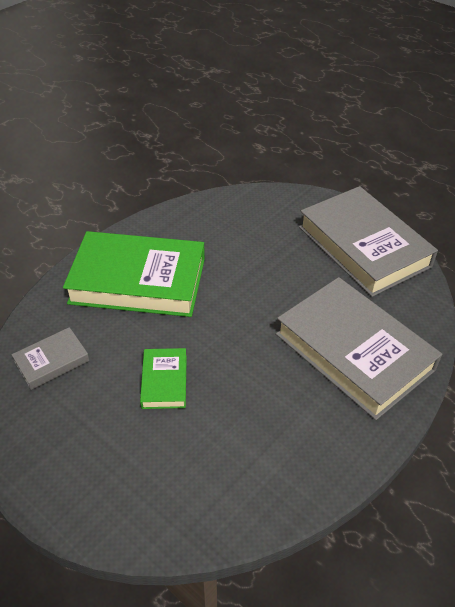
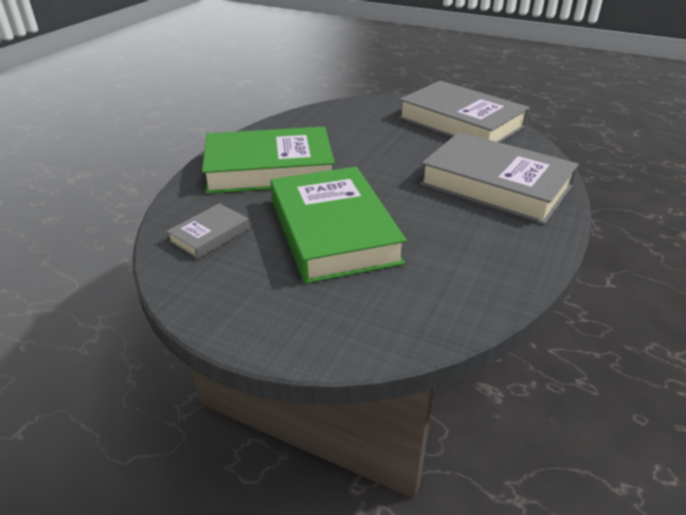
camera: 15 degrees left, 10 degrees down
(164, 381) = (333, 231): green book -> green book, size x2.18

